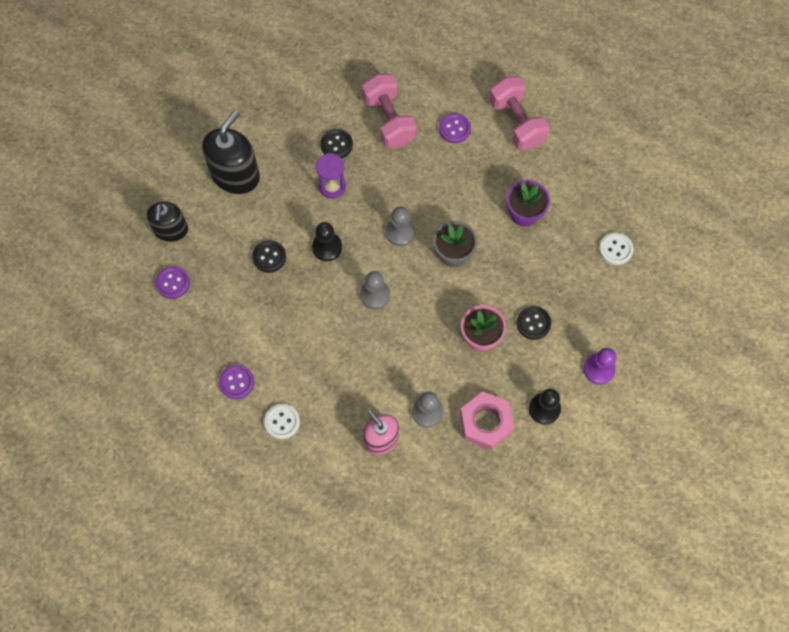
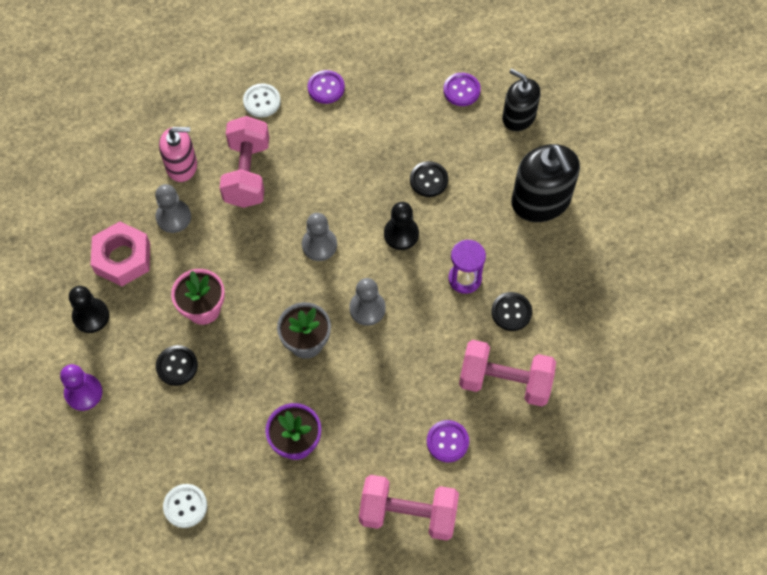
camera: 125 degrees right, 5 degrees down
(353, 386) = (247, 173): none -> pink dumbbell

